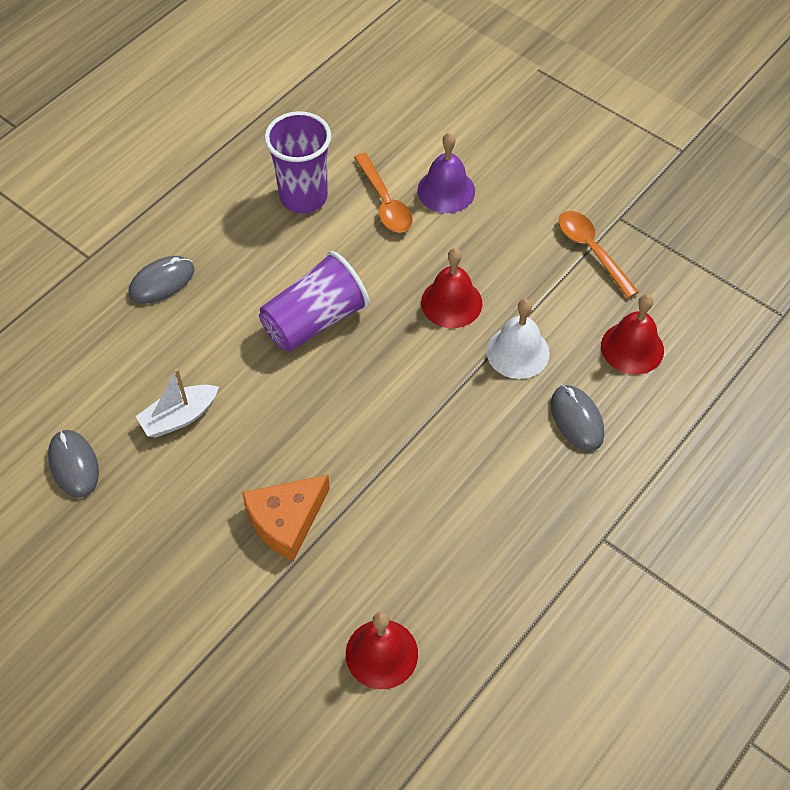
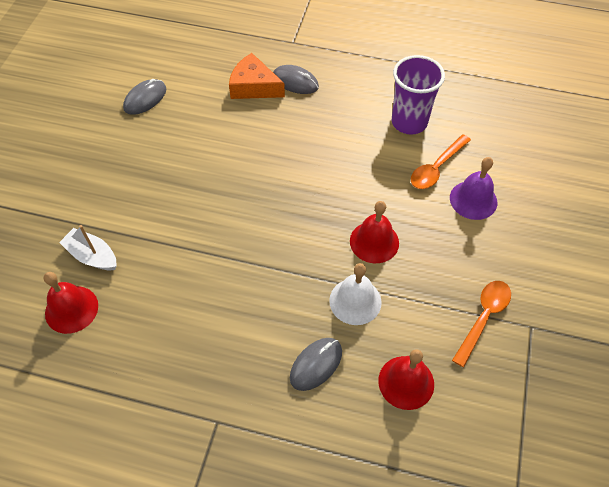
camera: 65 degrees right, 0 degrees up
(179, 417) = (201, 132): white boat -> white boat (92, 256)
(286, 520) = (150, 216): orange cheese -> orange cheese (254, 86)
(315, 321) = (311, 169): purple cup -> none

